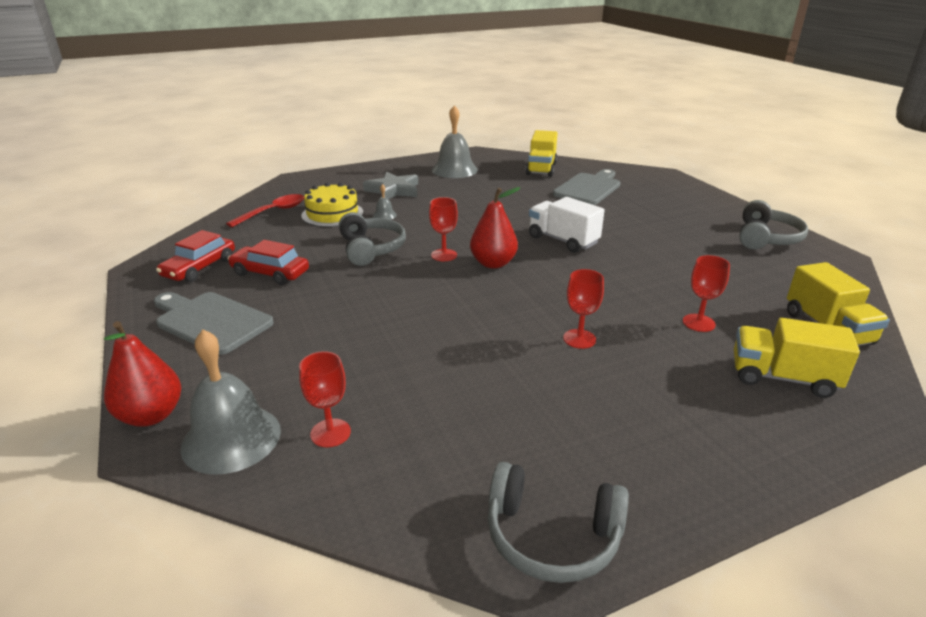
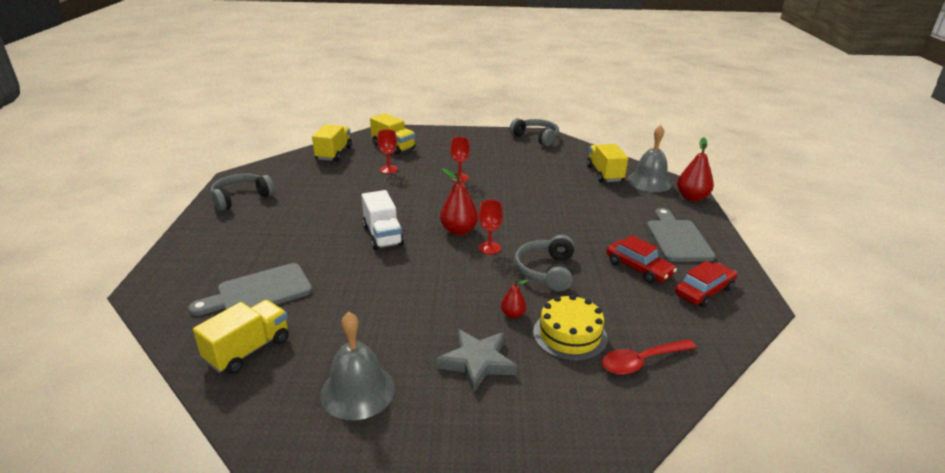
camera: 155 degrees left, 0 degrees up
(210, 321) = (677, 238): grey cutting board -> grey cutting board turned 150 degrees counterclockwise
(330, 433) = (604, 174): red goblet -> yellow truck
(384, 215) = (513, 314): grey bell -> red pear

